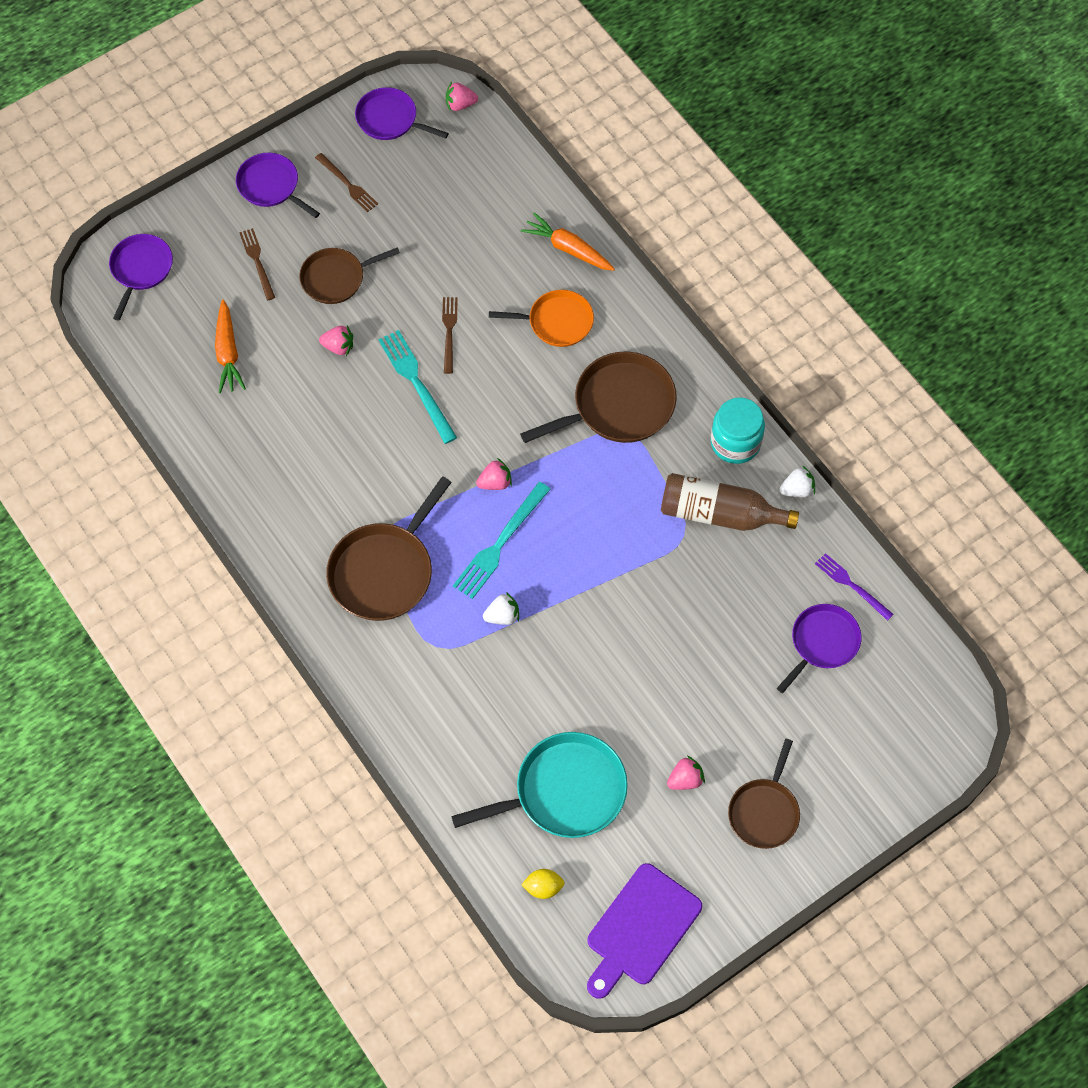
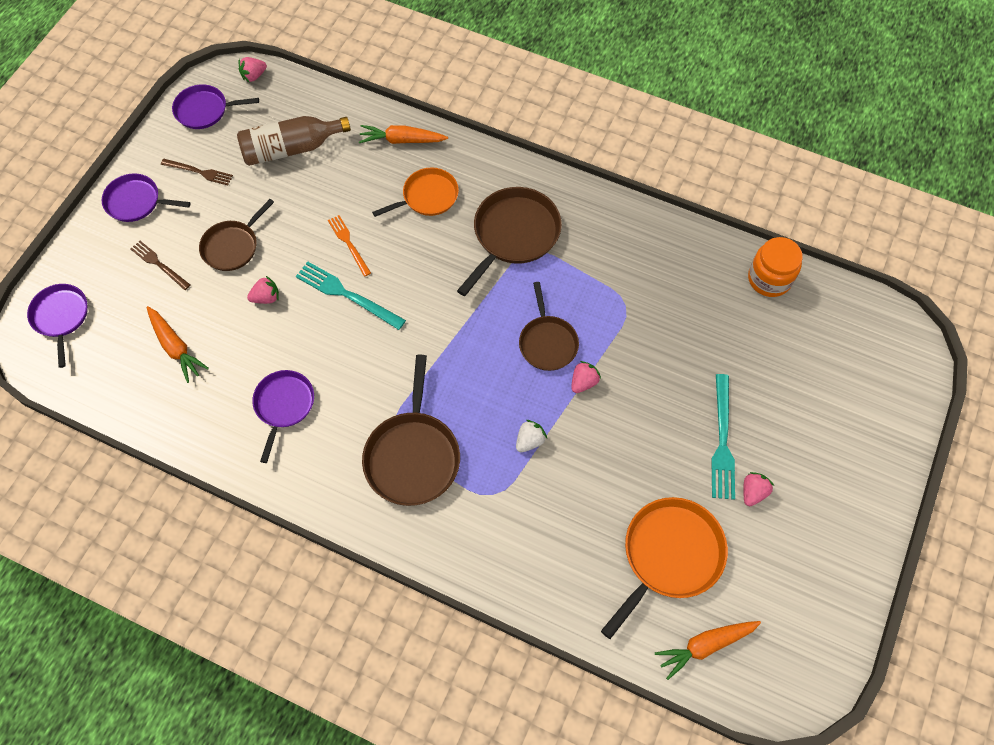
camera: 30 degrees left, 0 degrees up
(449, 332) = (349, 243): brown fork -> orange fork
(495, 482) = (457, 339): pink strawberry -> pink strawberry (583, 382)
(500, 543) = (491, 385): turquoise fork -> turquoise fork (722, 441)
(543, 887) = (705, 645): yellow lemon -> orange carrot
(564, 791) = (669, 555): turquoise pan -> orange pan
(640, 929) = (802, 634): purple cutting board -> none
(719, 513) = (640, 276): brown bottle -> brown bottle (291, 149)
(735, 442) = (617, 219): turquoise jar -> none
(764, 812) = (827, 484): brown pan -> brown pan (547, 342)
(797, 490) = (683, 230): white strawberry -> none
(822, 642) = (778, 332): purple pan -> purple pan (284, 405)
(851, 585) = (769, 279): purple fork -> orange jar

